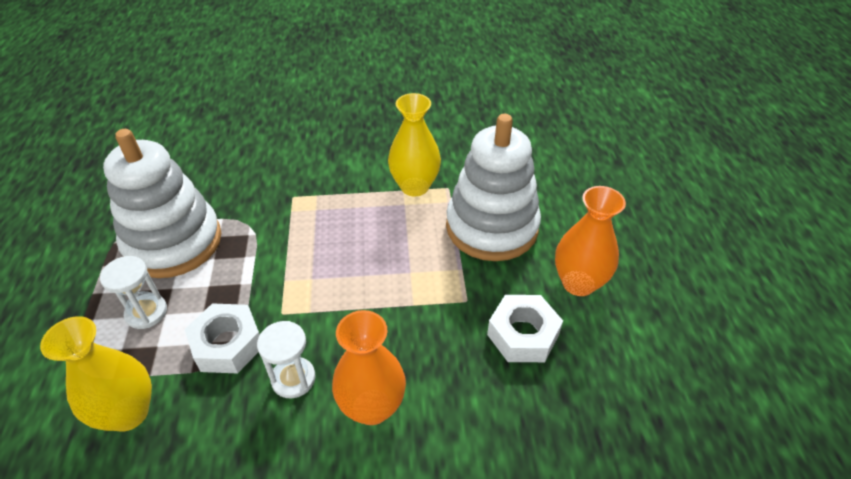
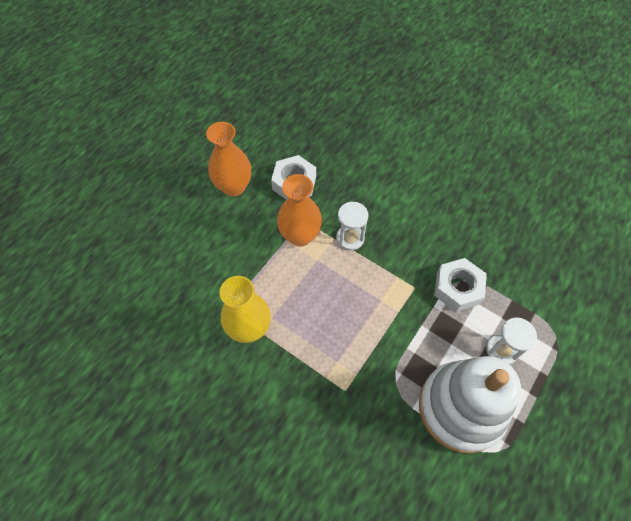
camera: 140 degrees left, 15 degrees up
(128, 413) = (530, 283): yellow vase -> none
(293, 379) = (431, 242): white hourglass -> white hourglass (350, 238)
(372, 407) = (400, 201): orange vase -> orange vase (300, 236)
(491, 227) = (237, 255): white stacking toy -> none

